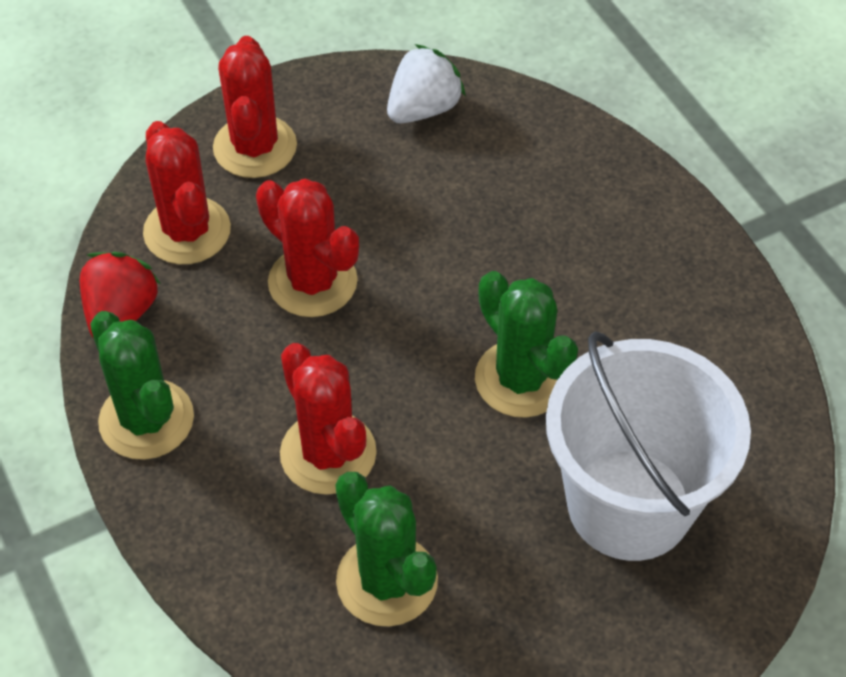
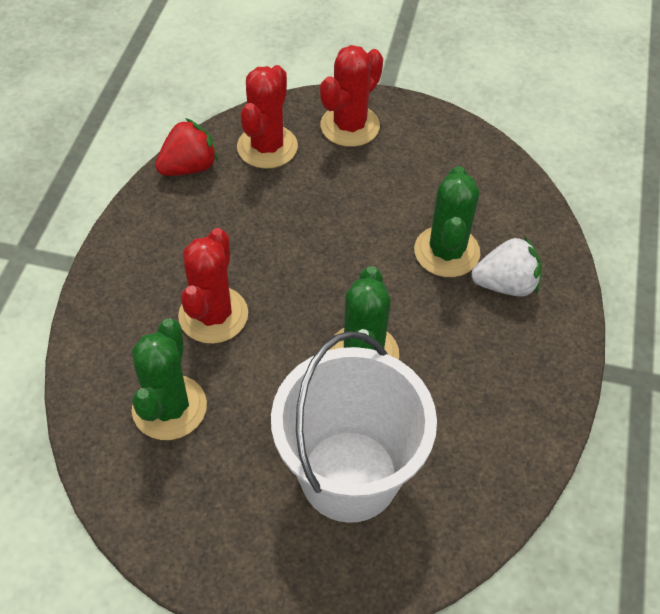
camera: 40 degrees right, 0 degrees up
(146, 420) = (143, 229): green cactus -> green cactus (446, 252)
(312, 282) = (304, 218): red cactus -> none
(423, 109) = (468, 164): white strawberry -> white strawberry (505, 284)

